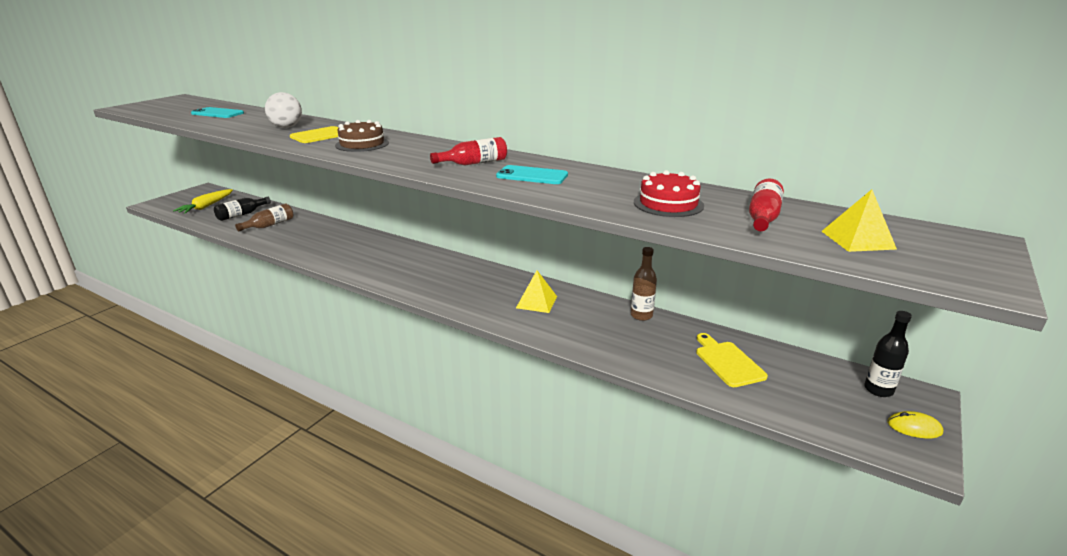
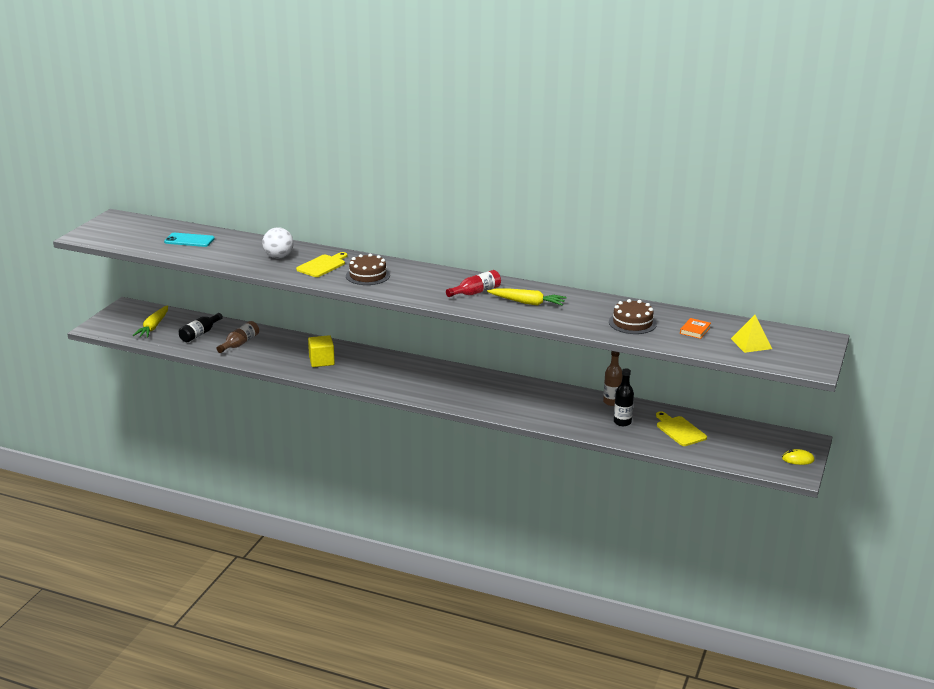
camera: 10 degrees left, 0 degrees up
(335, 246) = (321, 361): none -> yellow cube
(532, 176) = (527, 303): turquoise phone -> yellow carrot
(536, 302) = (526, 398): yellow pyramid -> none
(668, 204) = (632, 323): red cake -> brown cake
(763, 218) = (695, 330): red bottle -> orange book
(878, 390) = (779, 439): black bottle -> black bottle (622, 422)

